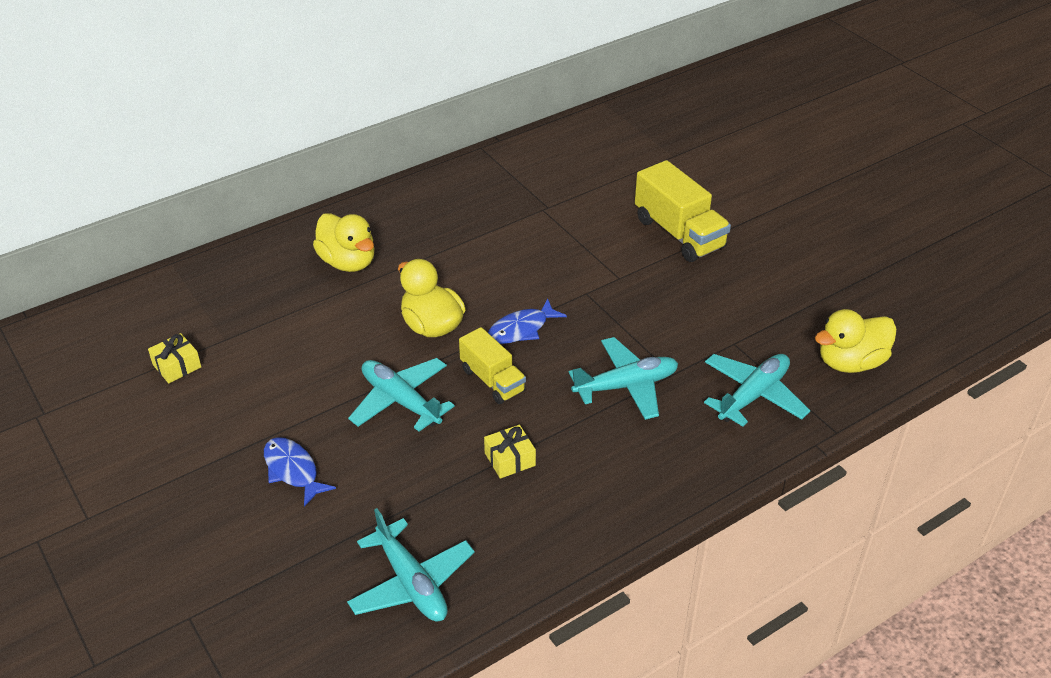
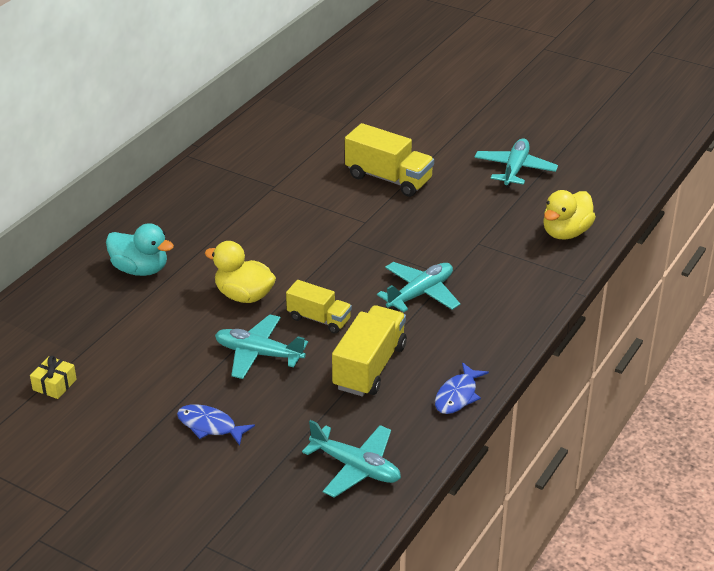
camera: 25 degrees left, 5 degrees down
(348, 262) = (140, 269): yellow duck -> turquoise duck
(510, 459) = (369, 367): yellow gift -> yellow truck
(521, 329) = (316, 278): blue fish -> blue fish (457, 396)
(753, 395) = (514, 273): turquoise plane -> turquoise plane (515, 169)

